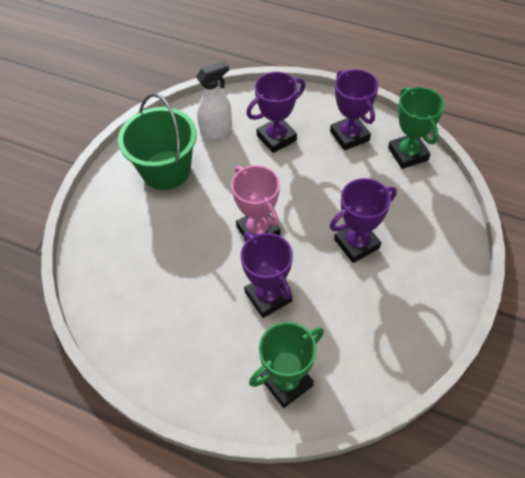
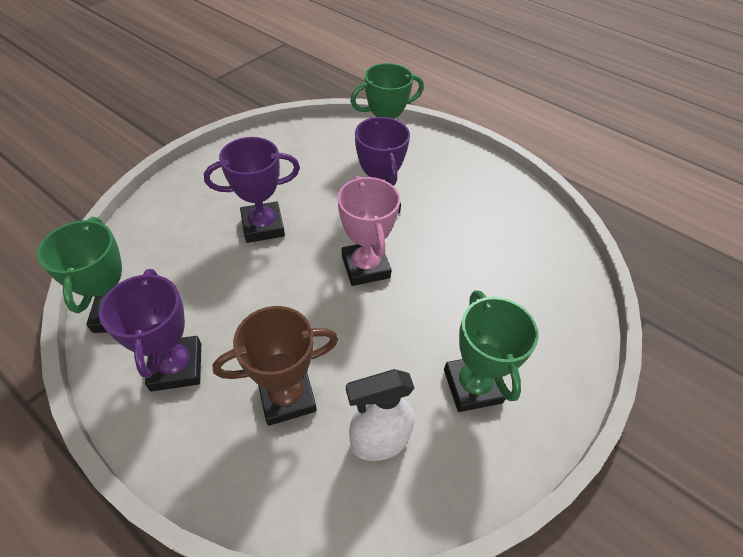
camera: 170 degrees left, 5 degrees down
(166, 170) = (472, 386): green bucket -> green trophy
(276, 138) = (287, 396): purple trophy -> brown trophy

